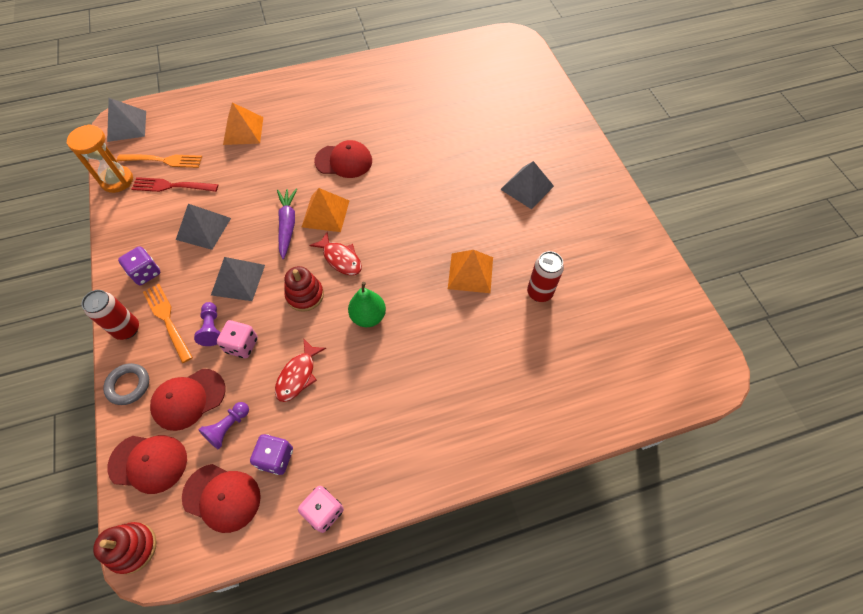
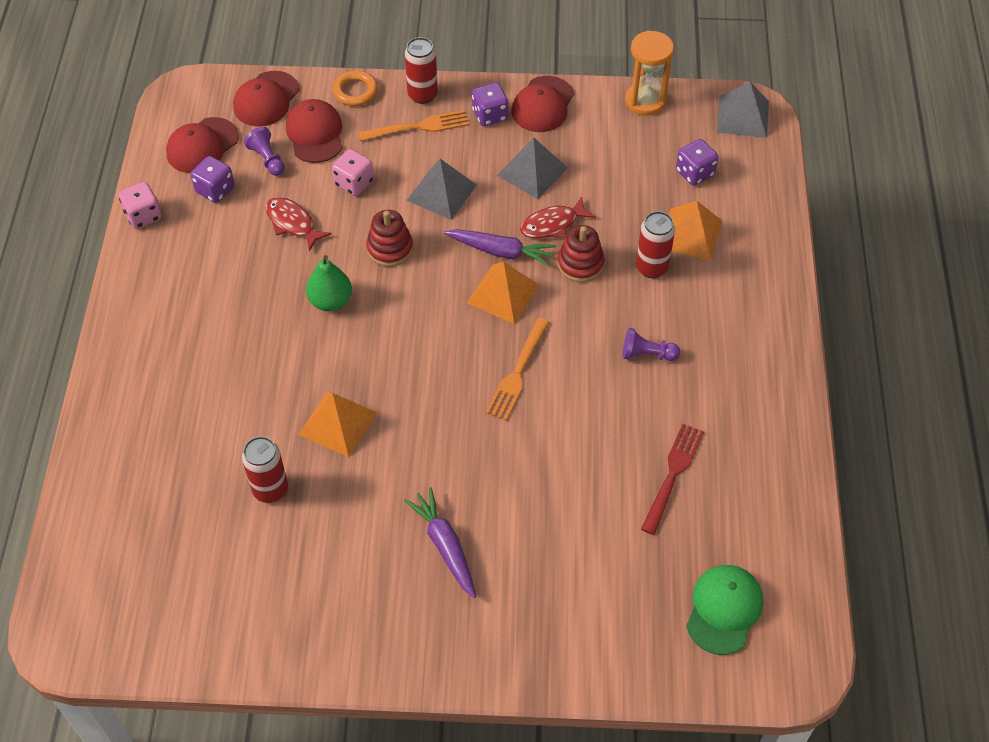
camera: 110 degrees right, 5 degrees down
(128, 385) = (355, 91): grey ring -> orange ring
(133, 548) = (195, 83): red stacking toy -> red stacking toy (580, 264)
(163, 160) = (663, 146): orange fork -> orange fork (517, 372)
(172, 186) = (615, 150): red fork -> red fork (673, 474)
(186, 139) = (695, 173): none -> purple dice
(212, 328) = (388, 161): purple pawn -> purple pawn (647, 354)
(278, 143) = (651, 268): none -> red can
(340, 258) = (425, 293): red fish -> red fish (552, 224)
(344, 161) = (587, 334): red cap -> red cap (542, 105)
(498, 67) = (724, 610): none -> green cap
(527, 187) = (445, 546): grey pyramid -> purple carrot

